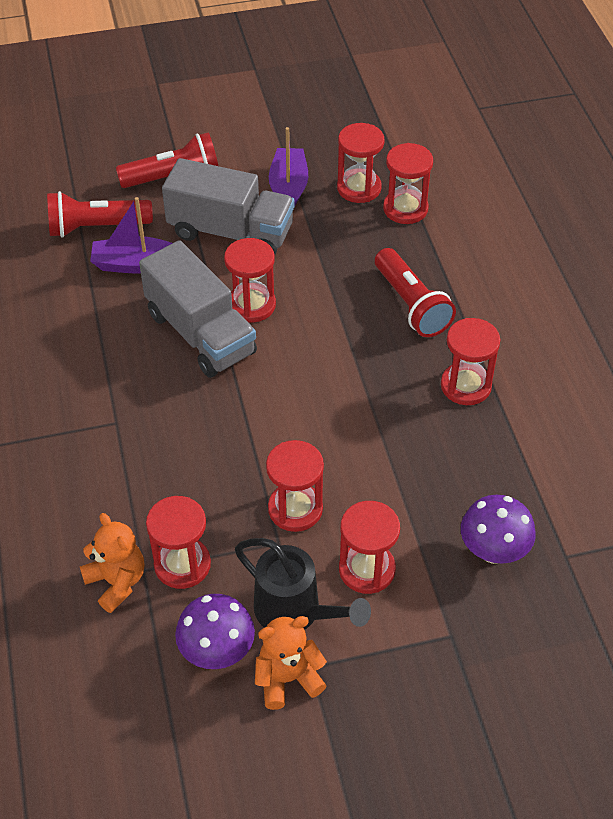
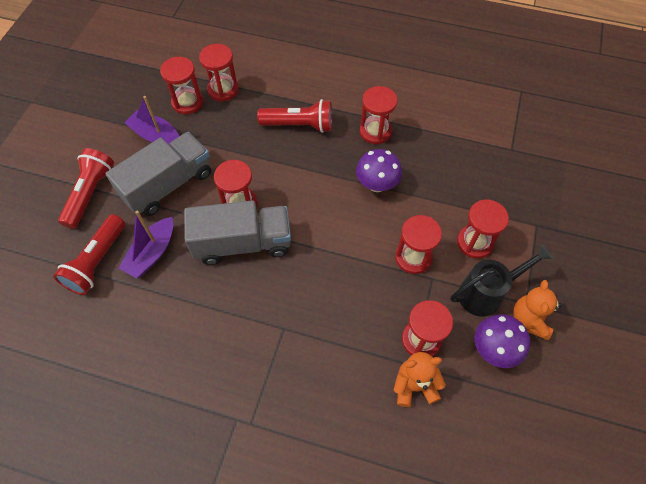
camera: 60 degrees left, 10 degrees up
(493, 551) = (492, 178): purple mushroom -> purple mushroom (377, 184)

